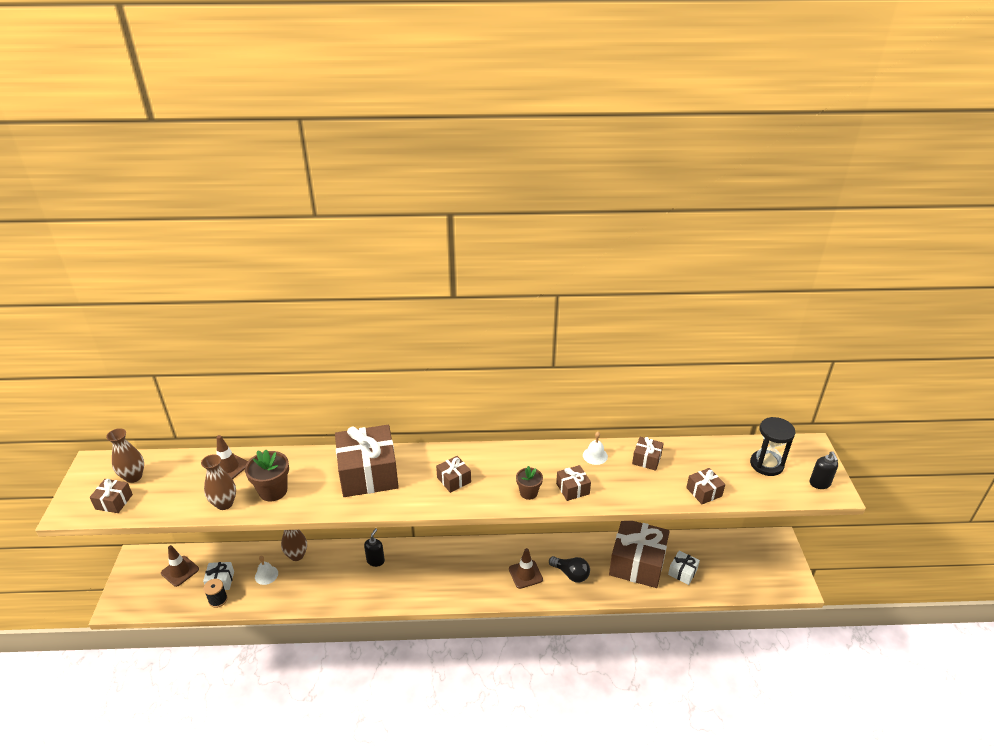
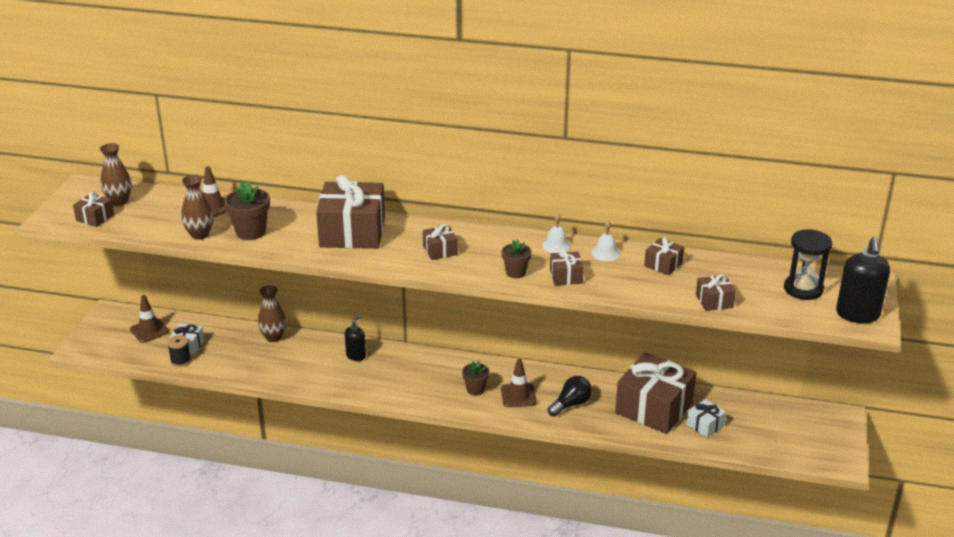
camera: 15 degrees right, 5 degrees down
(266, 575) = (236, 348): white bell -> white bell (556, 245)
(488, 575) = (475, 389): none -> brown flower pot
(571, 574) = (571, 404): black light bulb -> black light bulb turned 90 degrees counterclockwise
(819, 483) = (857, 314): black soap dispenser -> black soap dispenser, size x1.70

